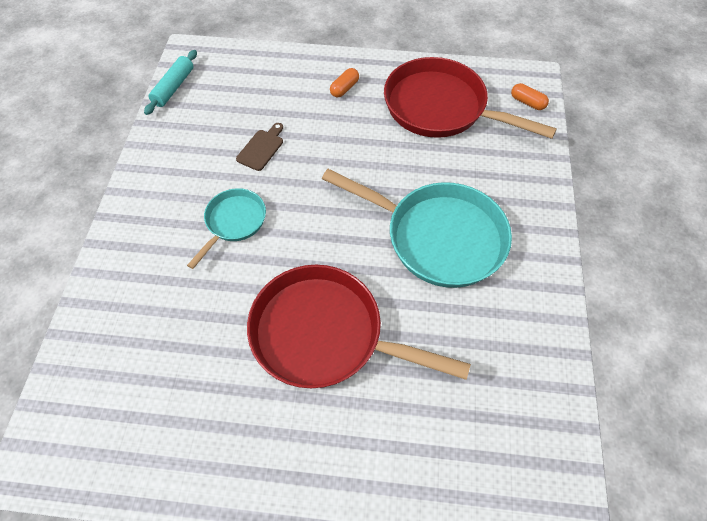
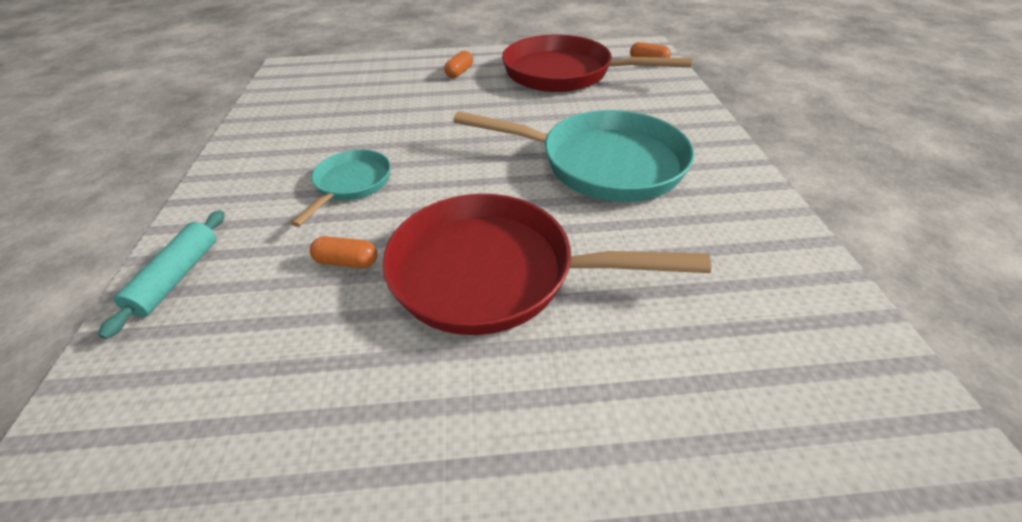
camera: 10 degrees left, 15 degrees down
(173, 87) = (270, 91): turquoise rolling pin -> turquoise rolling pin (177, 277)
(224, 303) = (347, 262): none -> orange capsule
(262, 148) = (377, 122): brown cutting board -> none

